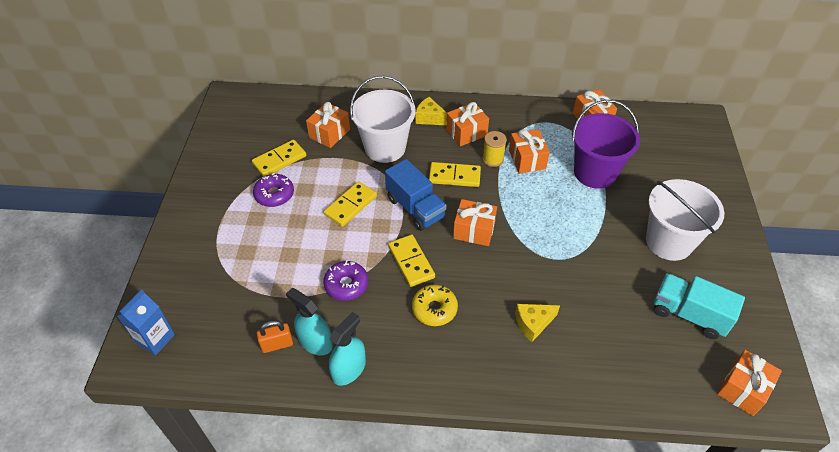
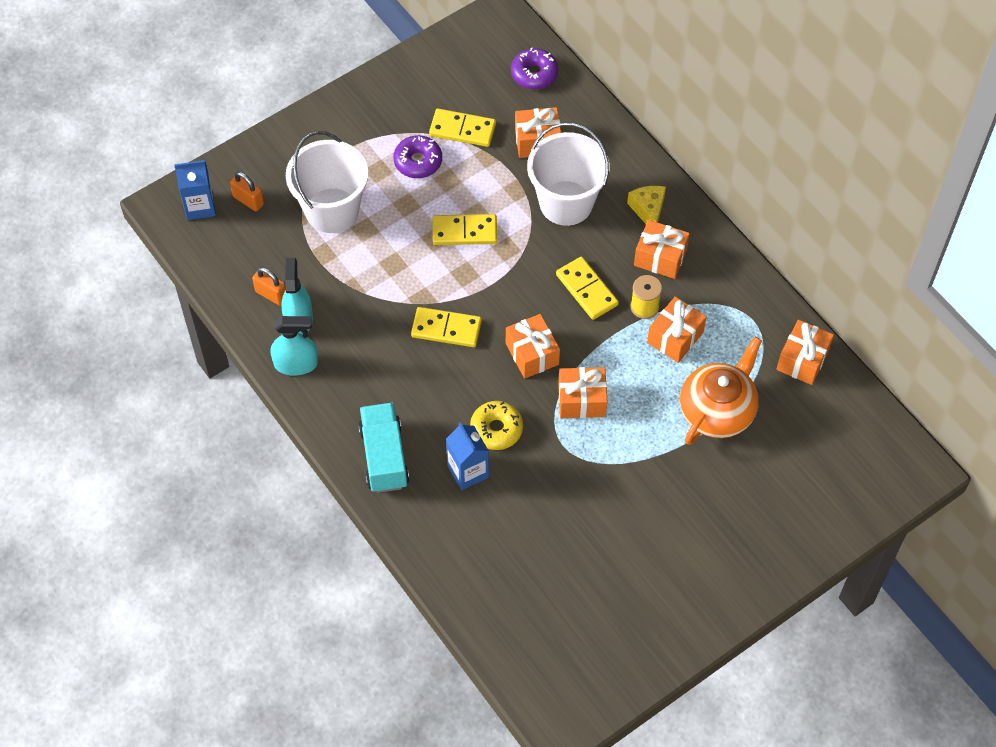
camera: 50 degrees right, 10 degrees up
(188, 305) = (248, 200): none -> orange padlock
(346, 285) = (374, 298): purple donut -> purple donut (534, 74)
(411, 262) = (446, 329): yellow domino -> yellow domino turned 75 degrees clockwise
(415, 208) = (513, 286): blue truck -> none
(434, 309) = (412, 384): yellow donut -> yellow donut (496, 429)
(533, 323) = (468, 471): yellow cheese -> blue carton
(595, 172) = (717, 411): purple bucket -> orange teapot
(669, 242) = (680, 531): white bucket -> white bucket (332, 210)
(689, 314) = (598, 595): turquoise truck -> turquoise truck (384, 457)
(743, 389) = (548, 681): orange gift -> orange gift (582, 400)

